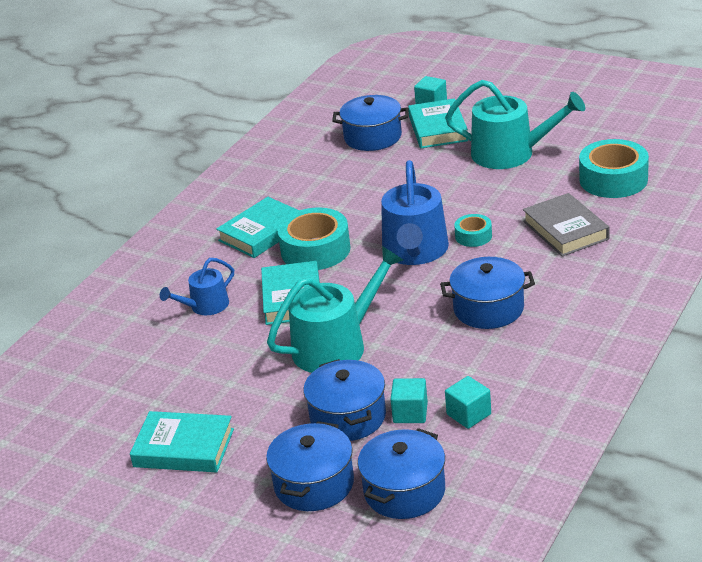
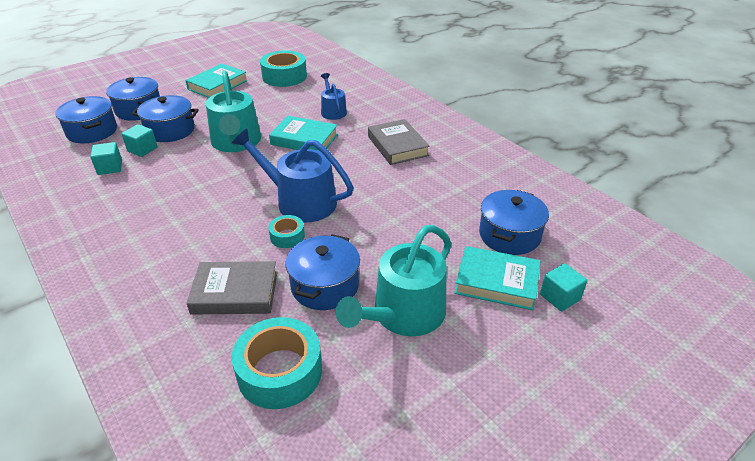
camera: 110 degrees right, 5 degrees up
(262, 233) = (397, 146): turquoise book -> grey book
(315, 250) = (351, 161): turquoise tape -> turquoise tape (284, 76)
(488, 308) = (191, 210): blue pot -> blue pot (325, 286)

